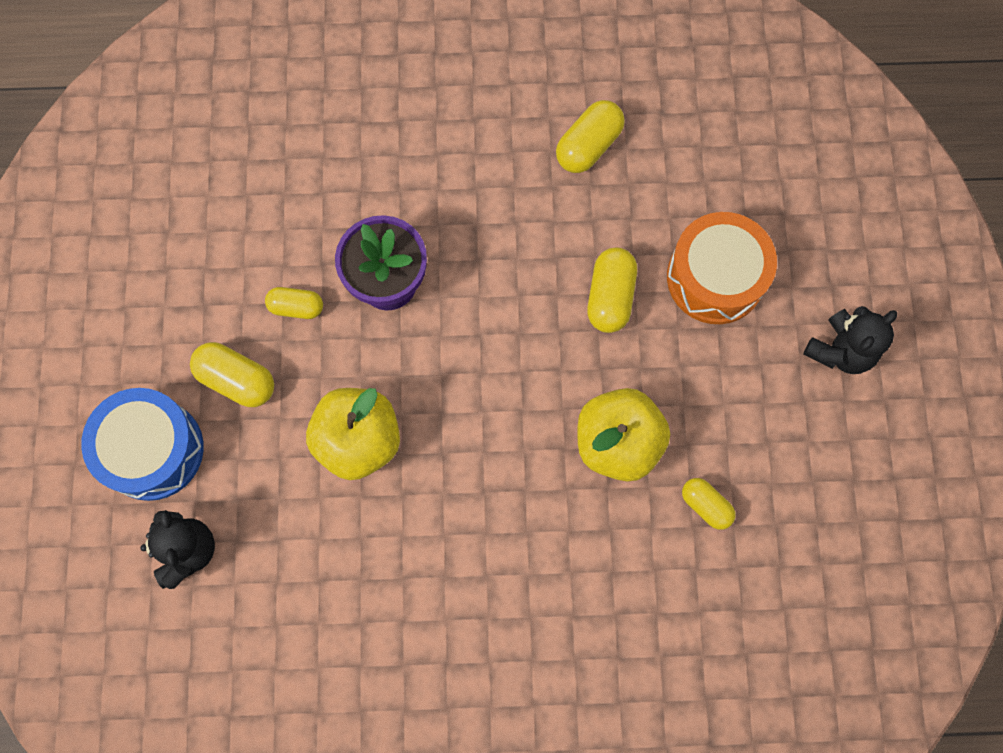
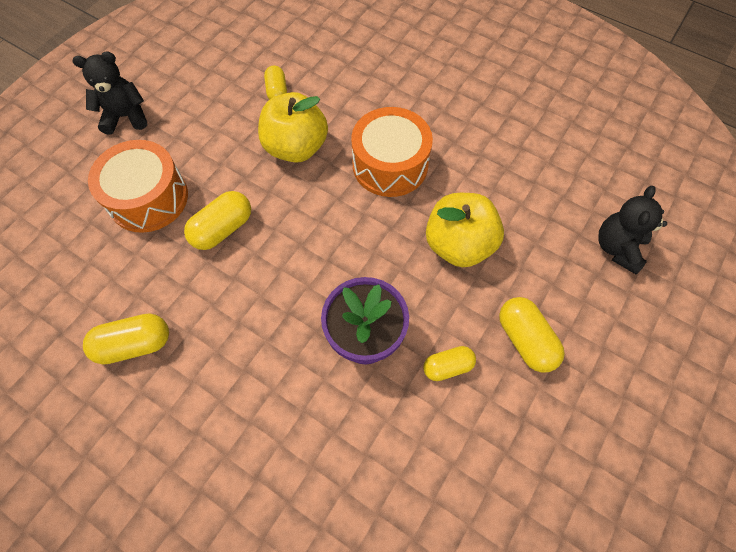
camera: 145 degrees left, 10 degrees down
(152, 450) = (616, 329): blue drum -> none
(296, 307) = (447, 366): yellow capsule -> yellow capsule turned 60 degrees counterclockwise
(496, 492) = (390, 165): none -> orange drum

